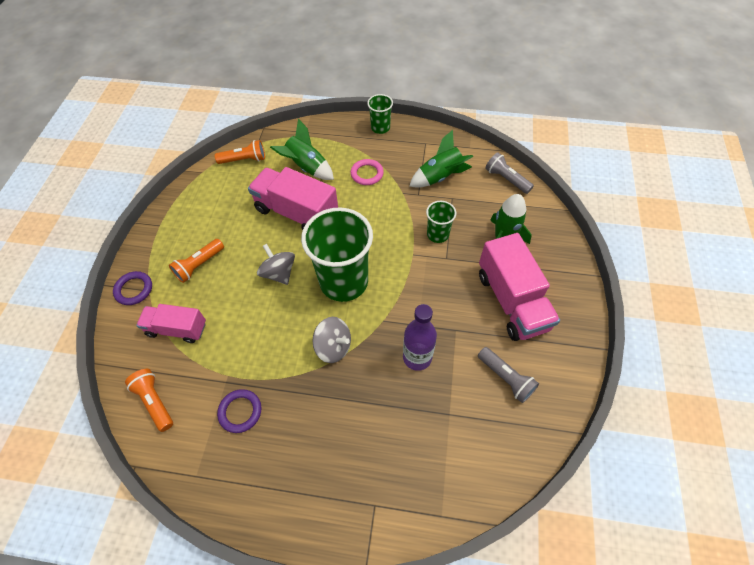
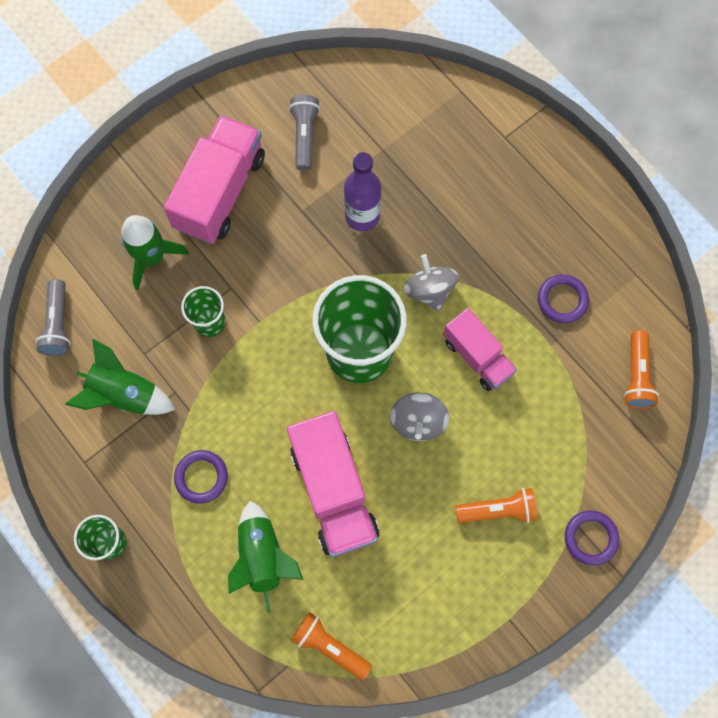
camera: 140 degrees left, 15 degrees up
(177, 329) = (571, 442): pink truck -> pink truck (477, 356)
(367, 174) = (201, 477): pink ring -> purple ring

